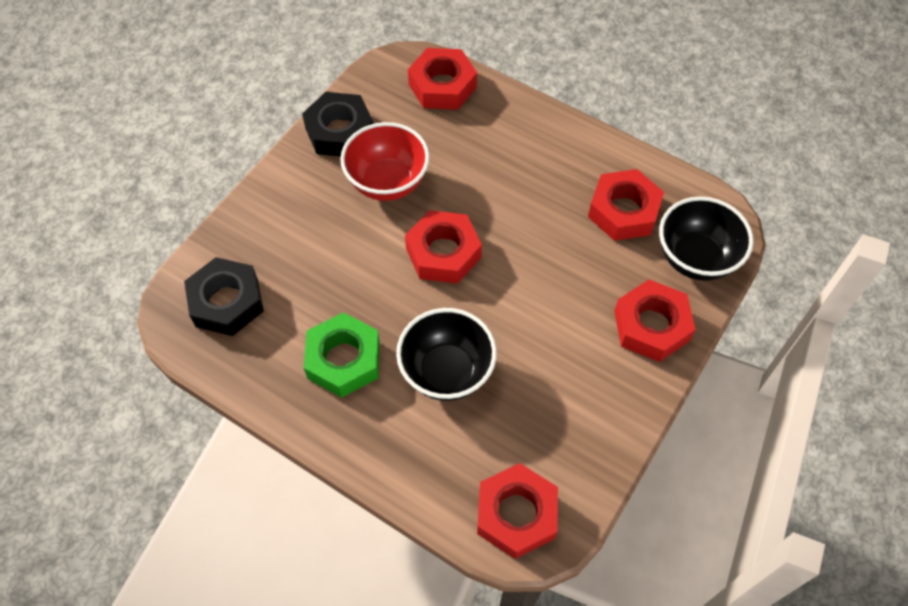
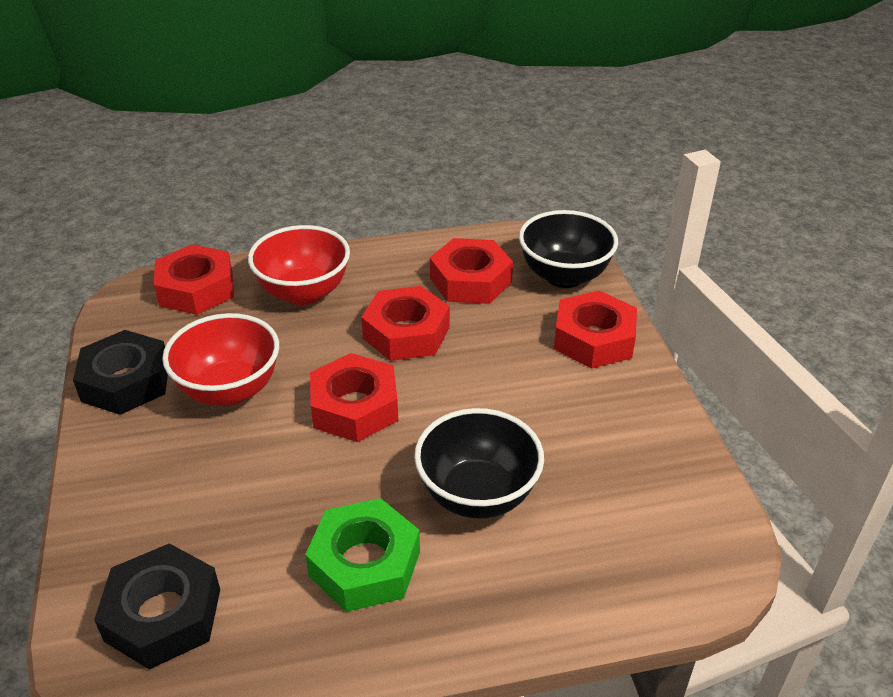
camera: 45 degrees left, 20 degrees down
(503, 138) = (304, 293): none -> red bowl
(516, 514) = (682, 555): red nut -> red nut (406, 333)

